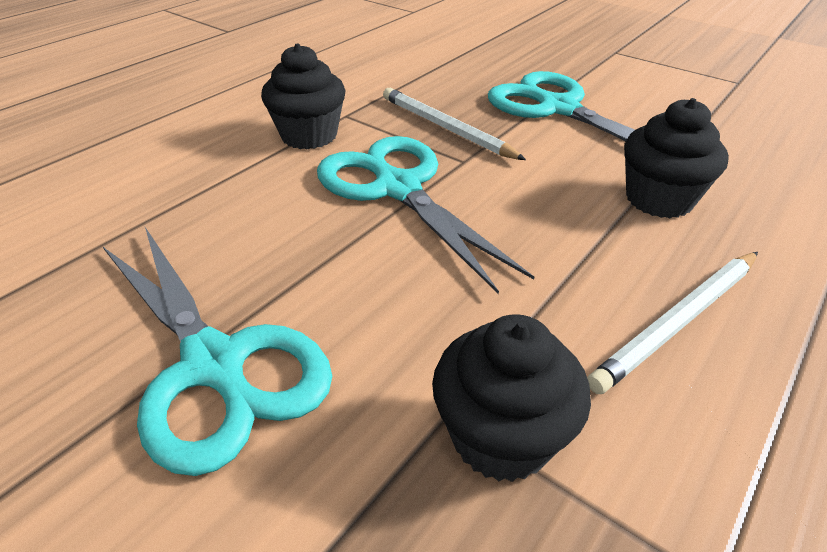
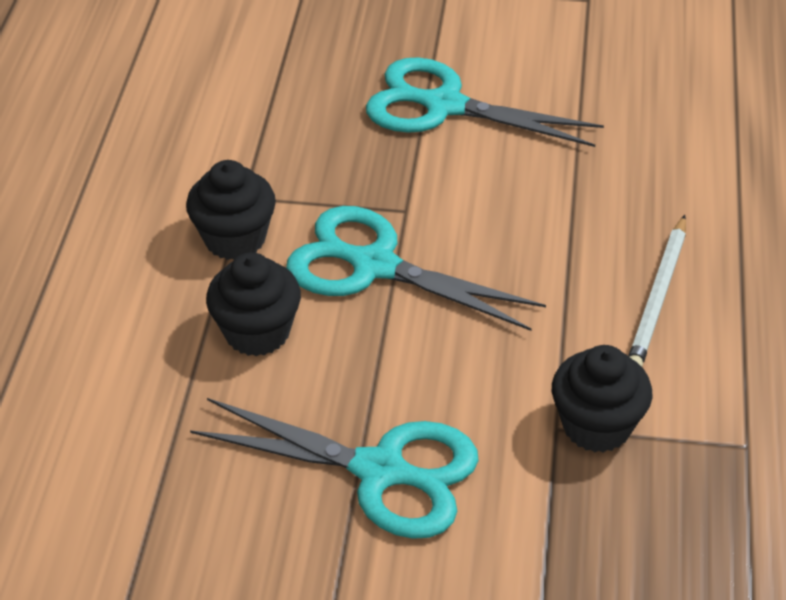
camera: 30 degrees left, 5 degrees up
(445, 128) = (358, 175): white pencil -> none
(659, 199) = (591, 188): black cupcake -> black cupcake (257, 332)

